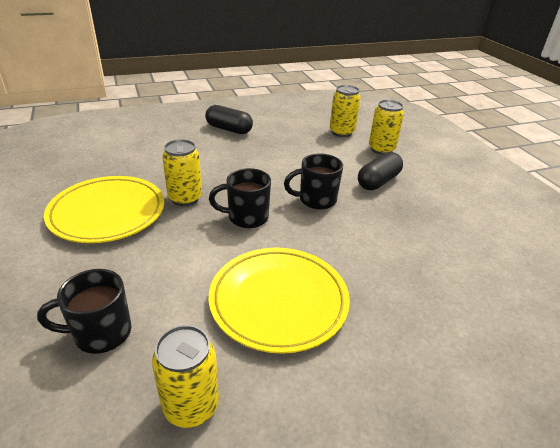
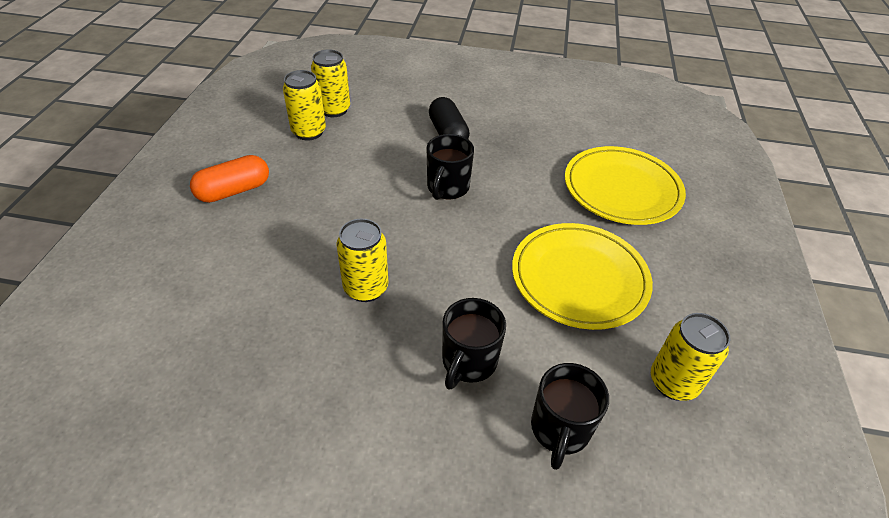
camera: 60 degrees left, 10 degrees up
(107, 213) = (341, 373): yellow plate -> yellow plate (621, 189)
(229, 129) = (234, 191): black capsule -> orange capsule
(246, 217) = (441, 250): black mug -> black mug (468, 362)
(381, 149) = (393, 102): yellow can -> yellow can (309, 132)

